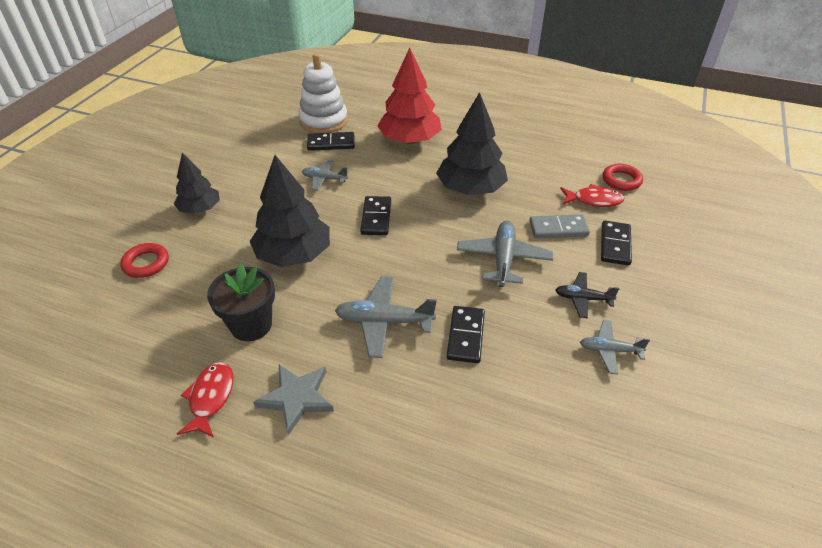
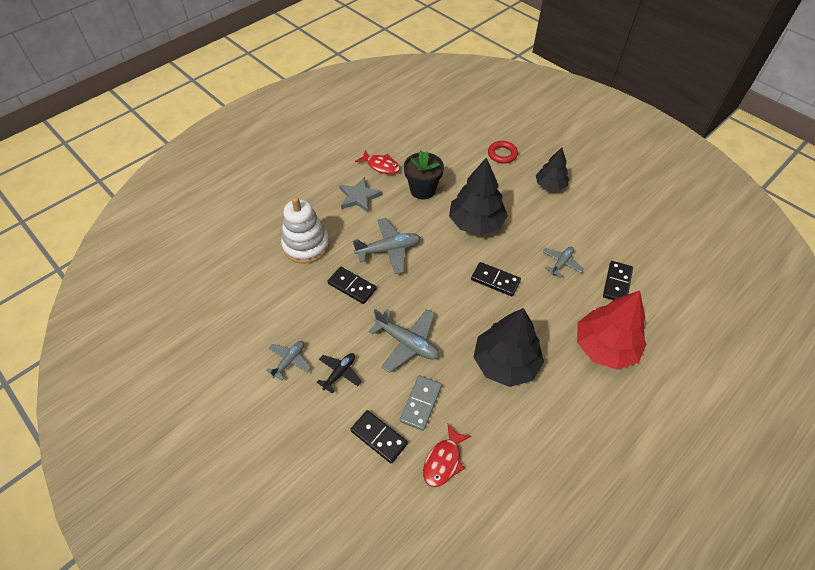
camera: 115 degrees right, 10 degrees up
(323, 121) = (661, 289): white stacking toy -> white stacking toy (306, 245)
(384, 322) = (389, 250): grey plane -> grey plane turned 45 degrees clockwise
(621, 180) = (462, 513): red ring -> none

